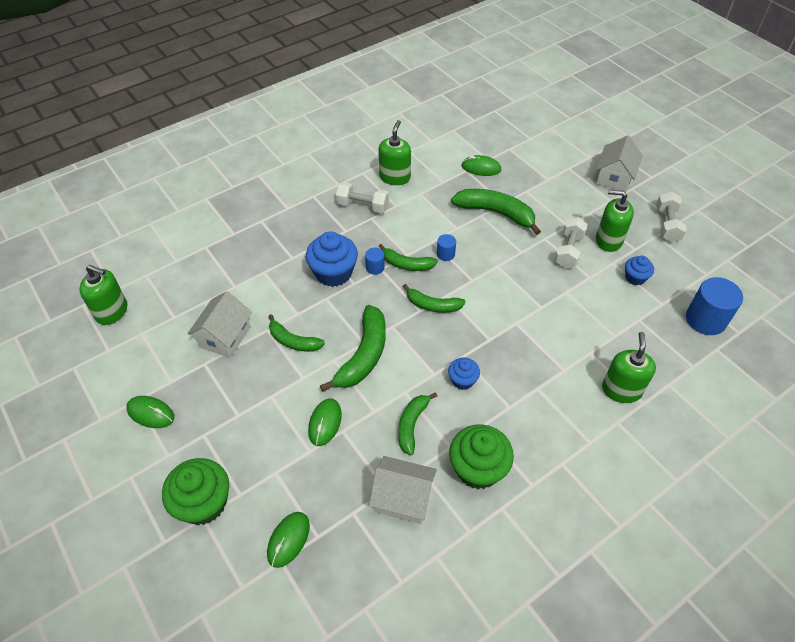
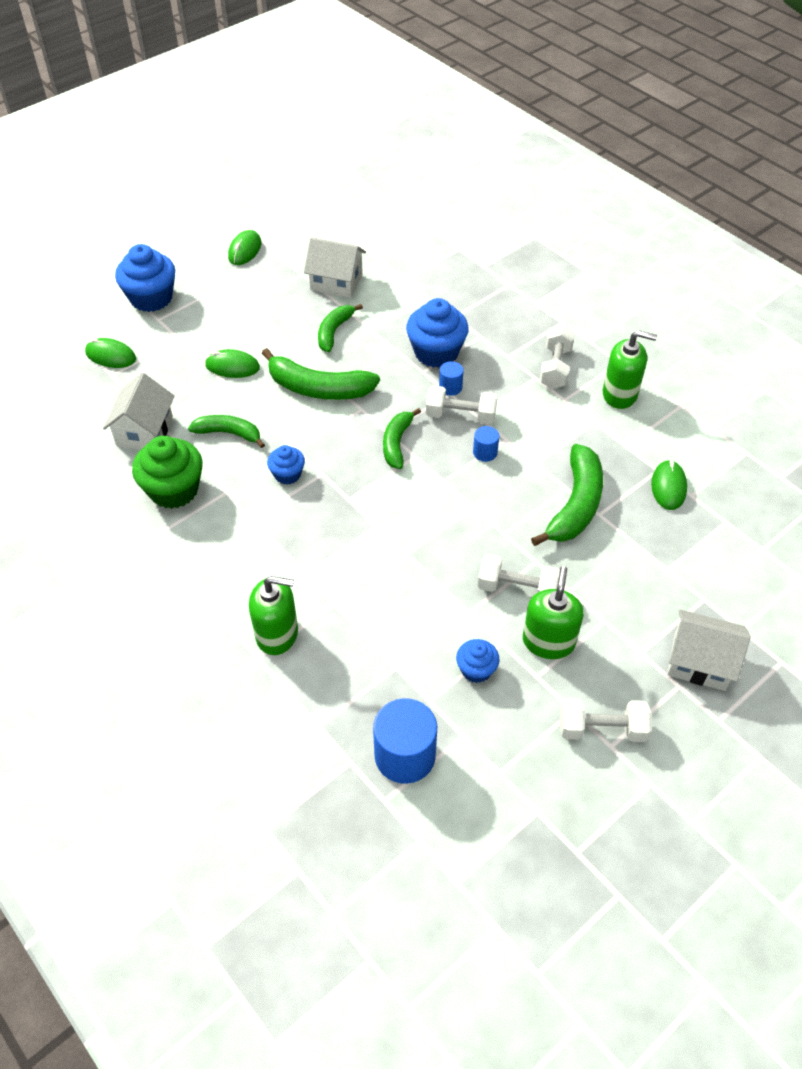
camera: 85 degrees right, 0 degrees up
(112, 311) = (361, 203): green soap dispenser -> none
(203, 503) = (151, 298): green cupcake -> blue cupcake
(406, 264) = (460, 416): green banana -> white dumbbell

